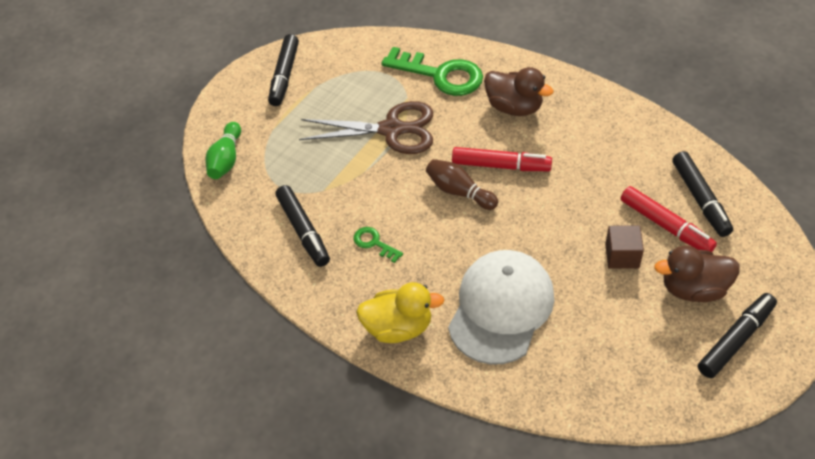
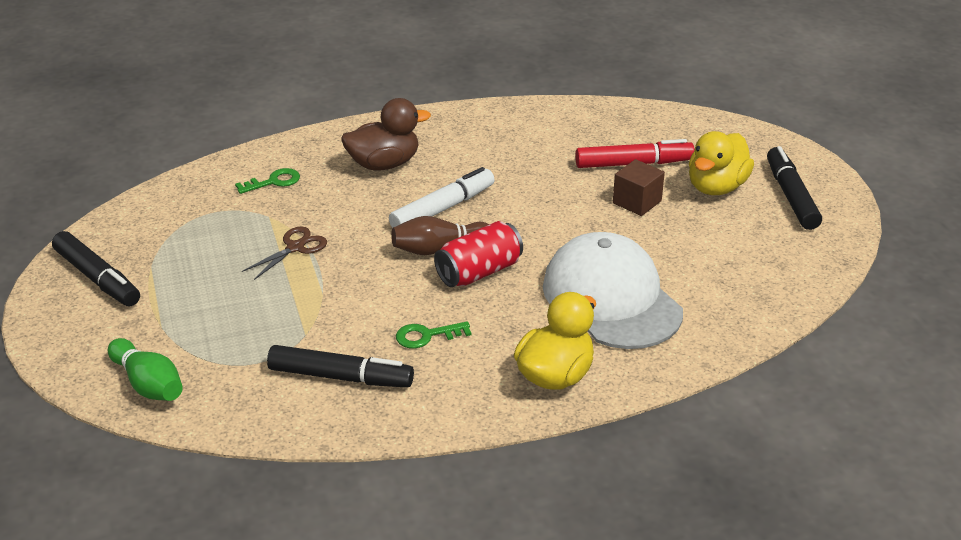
camera: 55 degrees left, 15 degrees down
(391, 130) = (295, 247): brown scissors -> brown scissors, size x0.50
(440, 75) = (273, 182): green key -> green key, size x0.47
(457, 226) = (479, 272): none -> red can
(501, 166) = (443, 209): red marker -> white marker
(693, 289) = (716, 187): brown duck -> yellow duck
(700, 199) = (628, 133): black marker -> none

